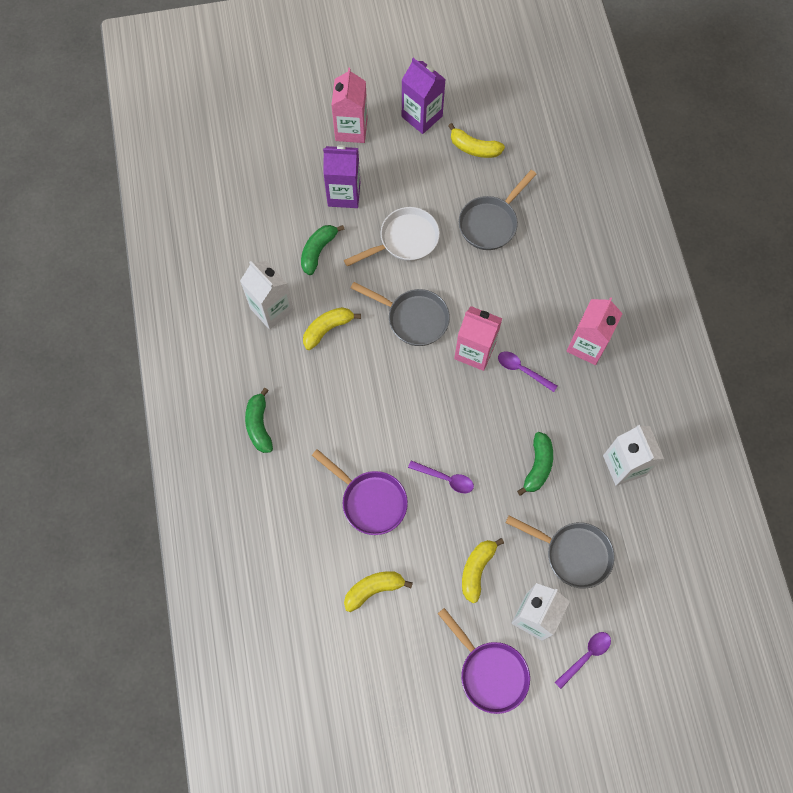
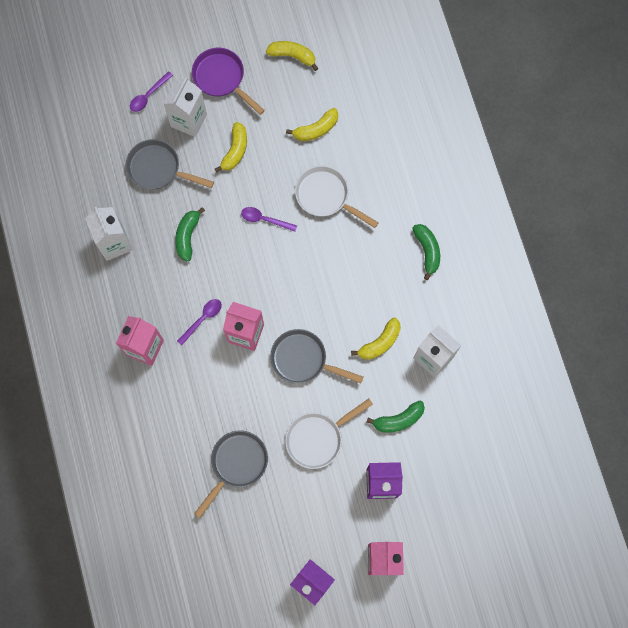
camera: 175 degrees right, 5 degrees up
(318, 251) = (398, 420): green banana -> green banana turned 45 degrees clockwise
(370, 501) = (325, 196): purple pan -> white pan
(474, 148) = (256, 548): yellow banana -> yellow banana (292, 56)
(522, 370) = (202, 319): purple spoon -> purple spoon turned 75 degrees counterclockwise

